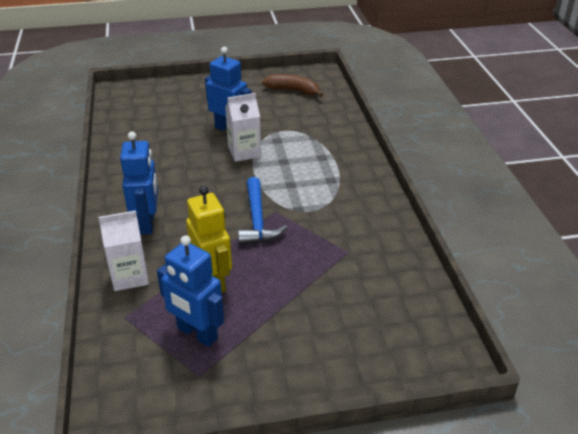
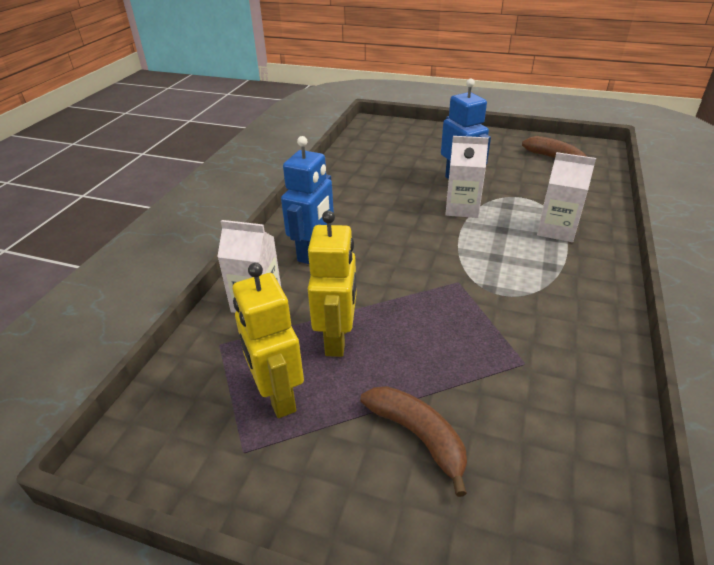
camera: 30 degrees right, 0 degrees up
(197, 333) = (277, 396): blue robot -> yellow robot
(257, 220) = (432, 285): blue hammer -> none
(307, 320) = (418, 436): none -> brown banana
(322, 150) = (556, 230): none -> white carton

